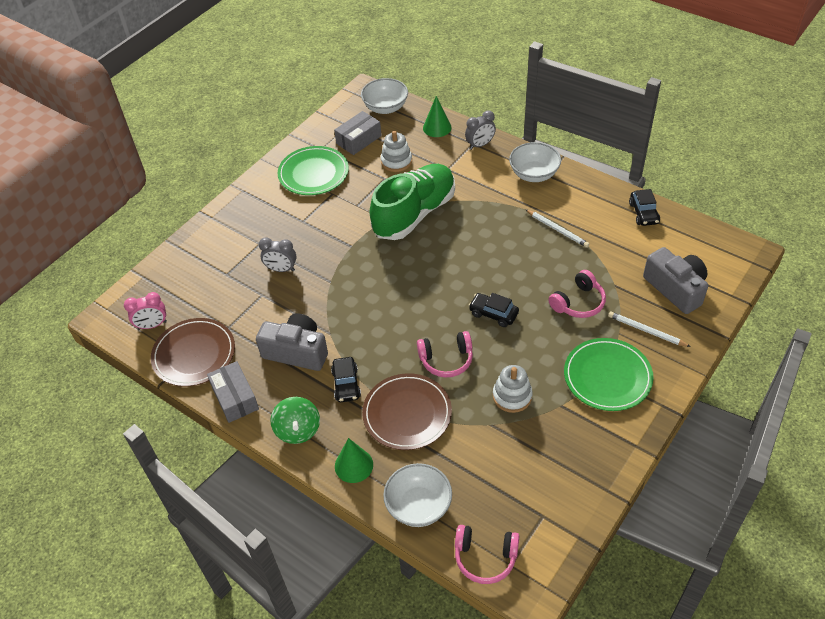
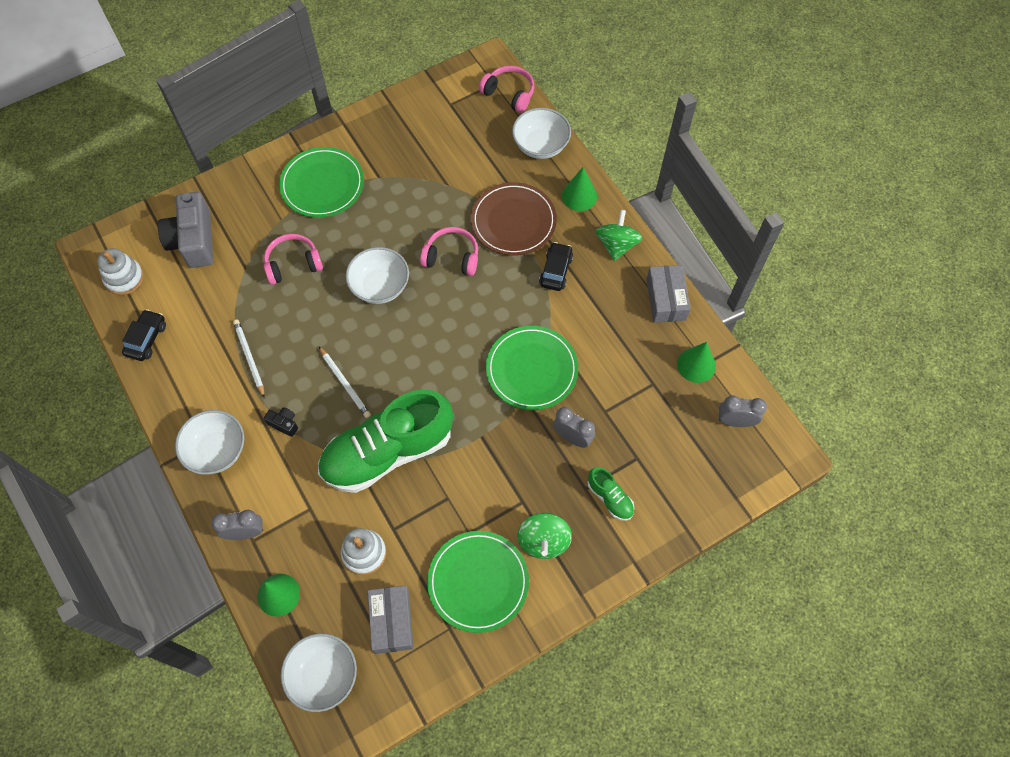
camera: 160 degrees left, 15 degrees up
(152, 325) = (735, 421): pink clock -> grey clock
(194, 354) = (696, 365): brown plate -> green cone
(239, 244) = (610, 498): none -> green shoe
(278, 206) = (543, 541): none -> green spinning top
(296, 352) = (590, 325): grey camera -> none
(333, 301) = (532, 369): none -> green plate
(358, 140) = (392, 622): grey box -> grey box turned 75 degrees counterclockwise
(493, 314) = (380, 286): black car -> white bowl
(500, 203) = (284, 424): none -> black camera
(512, 396) = (414, 201): white stacking toy -> white stacking toy (124, 278)
(646, 331) = (256, 211): white pencil -> white pencil (345, 383)

